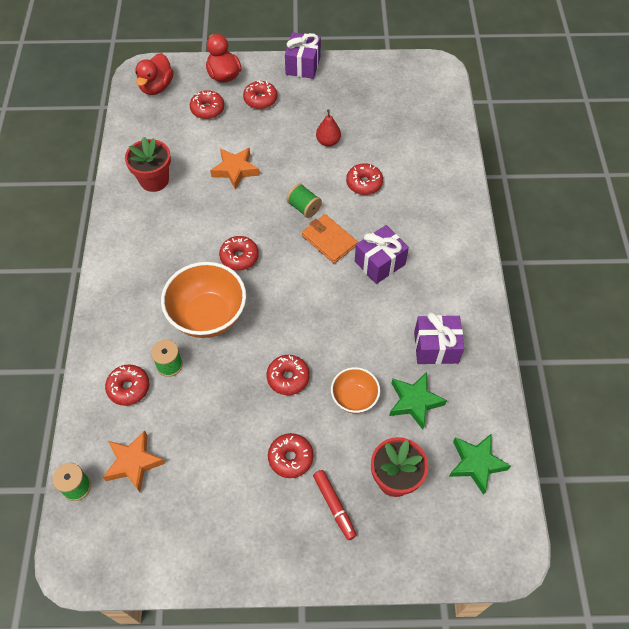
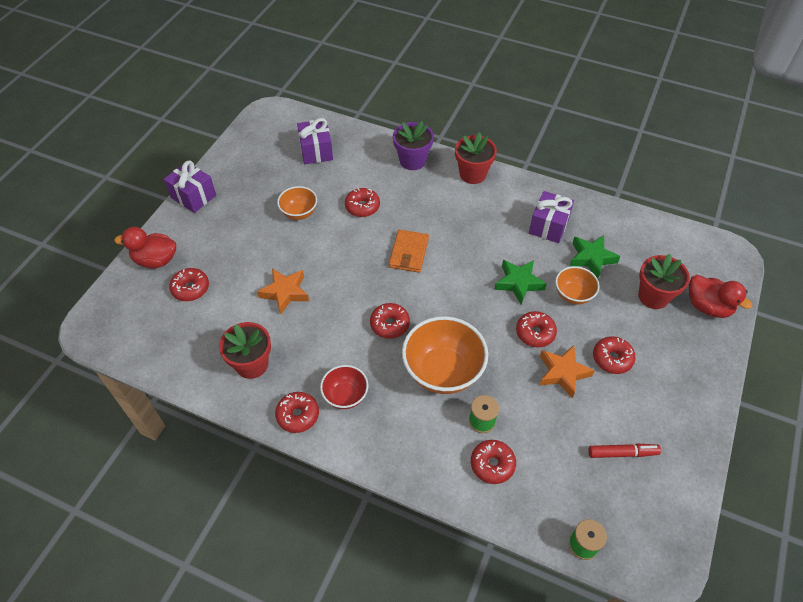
camera: 65 degrees left, 5 degrees down
(134, 463) = (575, 484): orange star -> orange star (563, 373)
(152, 254) = (345, 396): none -> red bowl
(156, 87) = (124, 322): red duck -> red duck (707, 307)
(260, 99) = (211, 243): red donut -> red donut (298, 415)
(304, 208) = (363, 257): green spool -> none
(328, 142) = (299, 213): red pear -> orange bowl
(329, 240) = (409, 253): orange wallet -> orange wallet turned 60 degrees counterclockwise
(334, 506) = (664, 344): red marker -> red marker (622, 453)
(380, 263) = (451, 228): purple gift -> purple gift (316, 151)
(450, 198) = (412, 161): none -> purple flower pot
(465, 255) = (472, 174): none -> red flower pot
(476, 464) = (656, 243): green star -> green star (518, 283)

